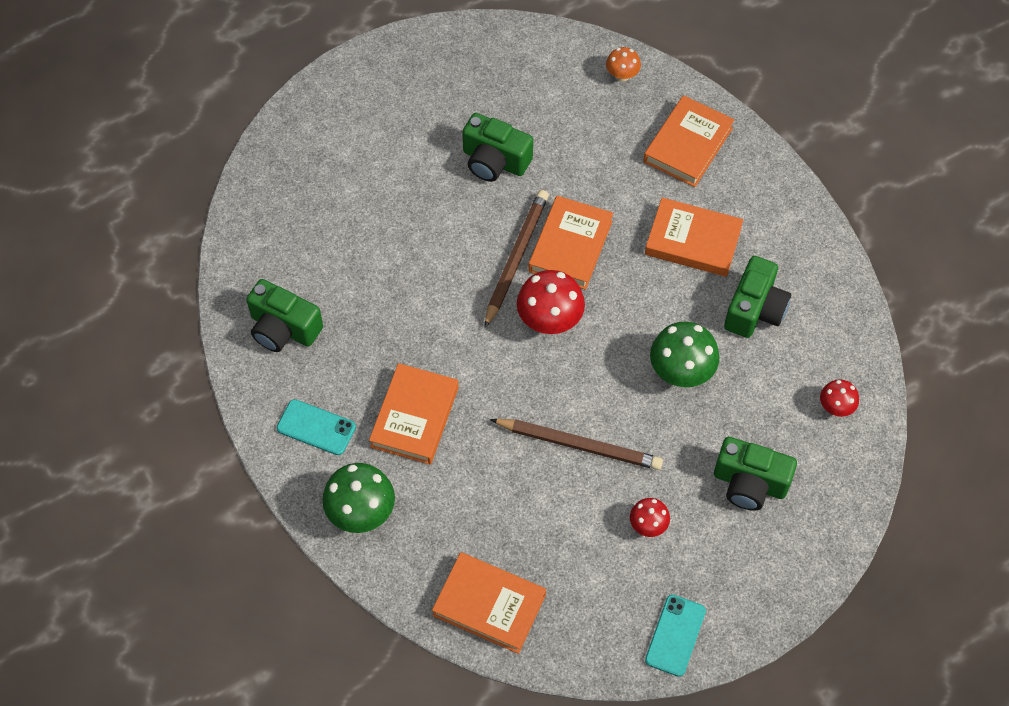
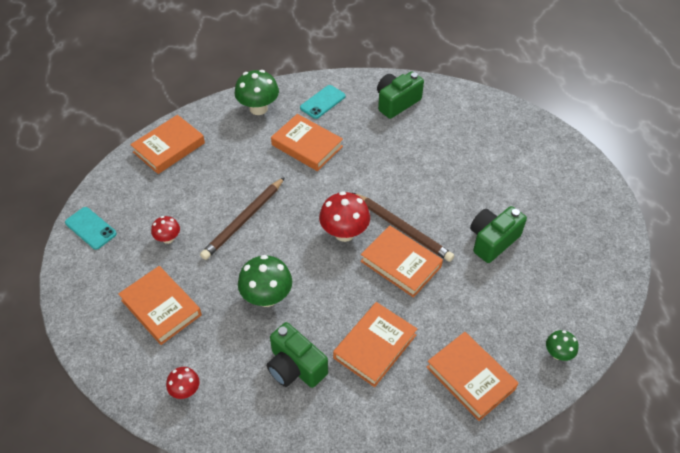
camera: 110 degrees right, 10 degrees down
(622, 75) = (558, 353): orange mushroom -> green mushroom
(749, 483) = (161, 307): green camera -> orange book

